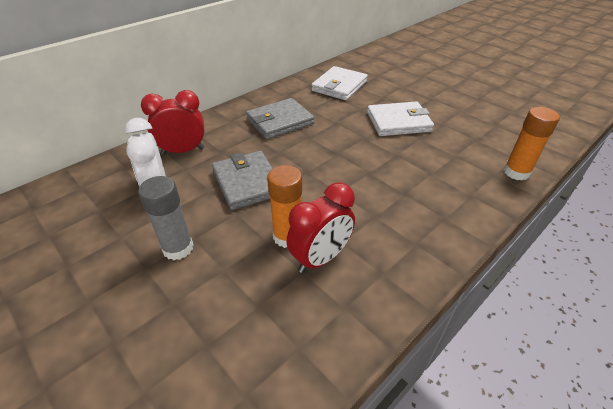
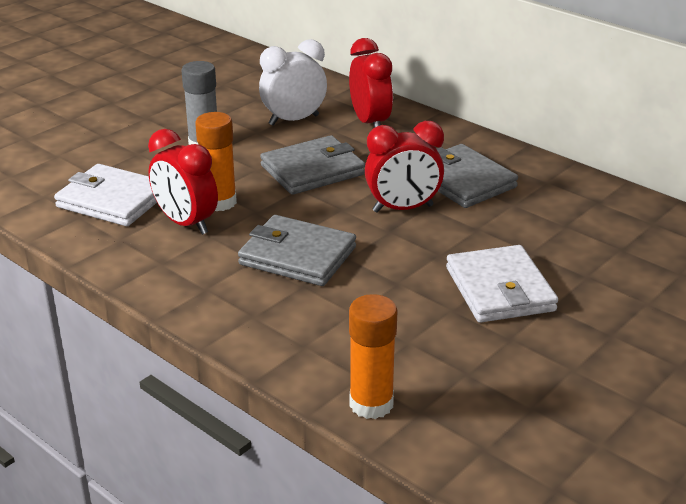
camera: 85 degrees right, 10 degrees down
(310, 146) = (403, 209): none -> red clock
(339, 86) = (608, 229): white wallet -> white wallet (112, 200)
(369, 194) = (297, 256): none -> grey wallet

